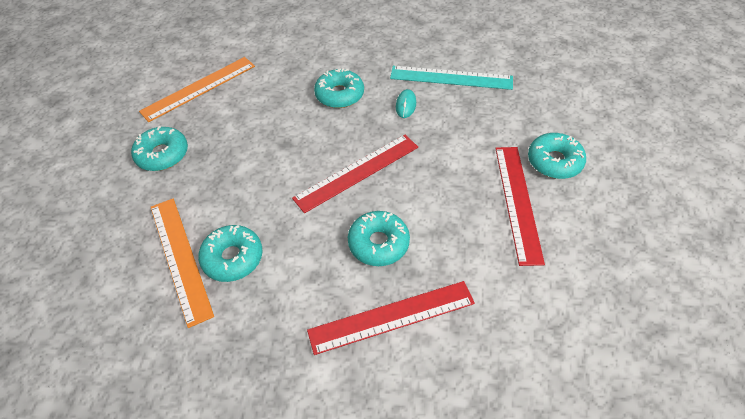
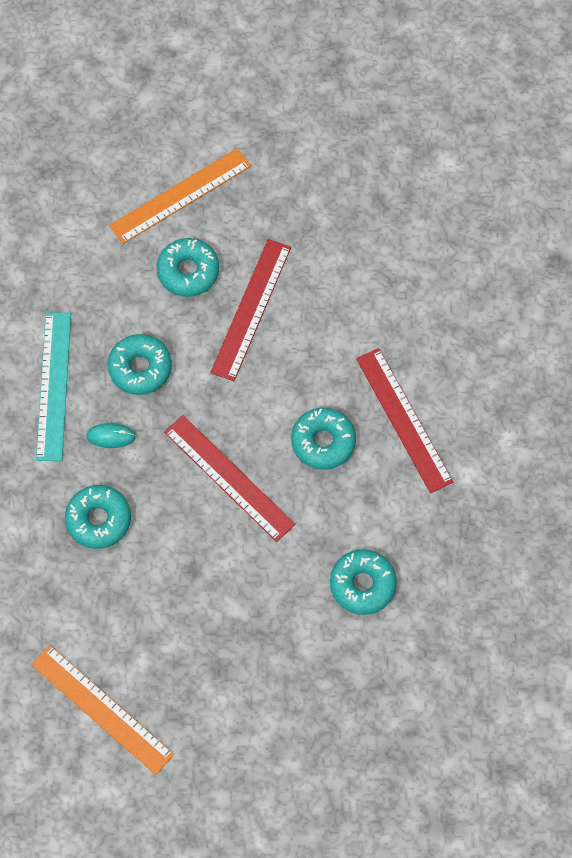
camera: 100 degrees left, 15 degrees up
(162, 154) = (228, 714): turquoise donut -> turquoise donut (140, 368)
(180, 258) = (371, 639): orange ruler -> orange ruler (180, 195)
(518, 202) = (251, 309): red ruler -> red ruler turned 60 degrees counterclockwise

